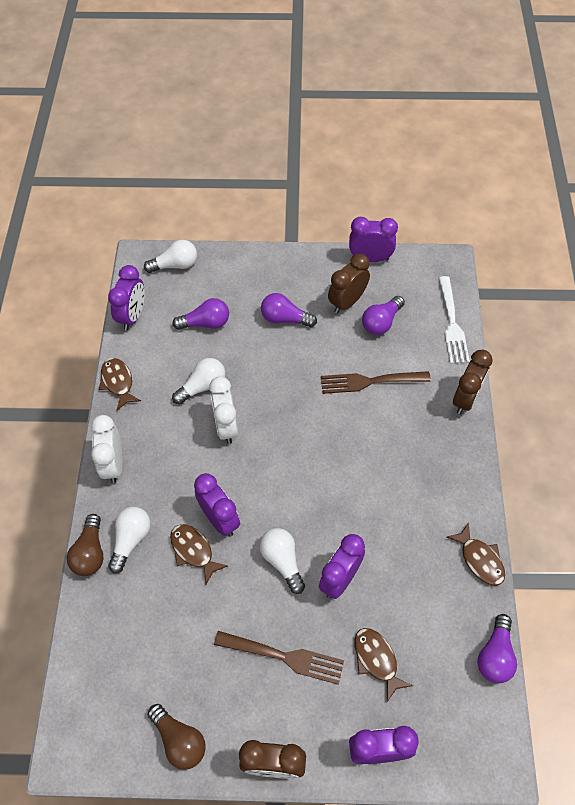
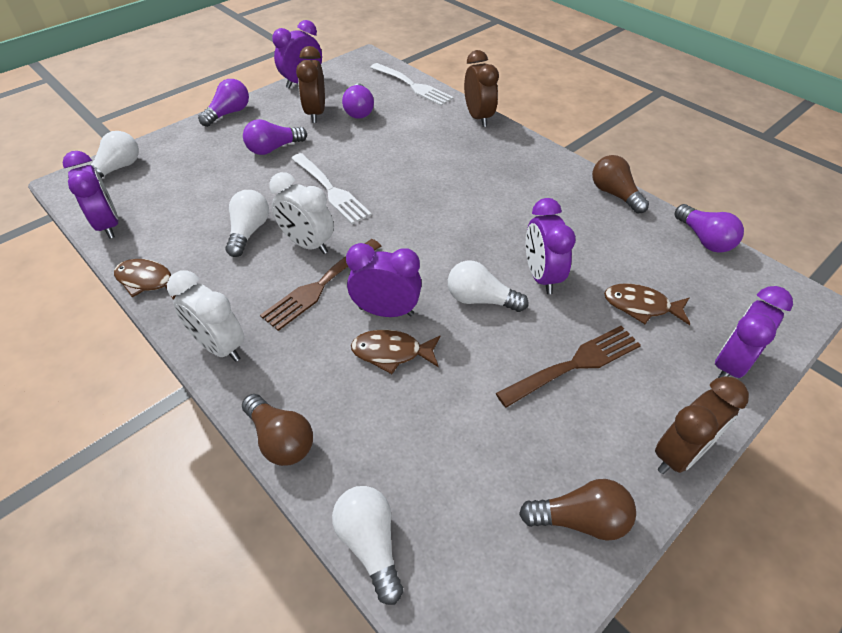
camera: 45 degrees left, 10 degrees down
(131, 540) = (315, 393): white light bulb -> white light bulb (370, 544)
(205, 323) = (198, 189): purple light bulb -> purple light bulb (229, 113)
(284, 390) = (331, 190): none -> white fork
(370, 381) = (396, 146): brown fork -> brown fork (320, 285)
(479, 559) = (614, 194): brown fish -> brown light bulb

